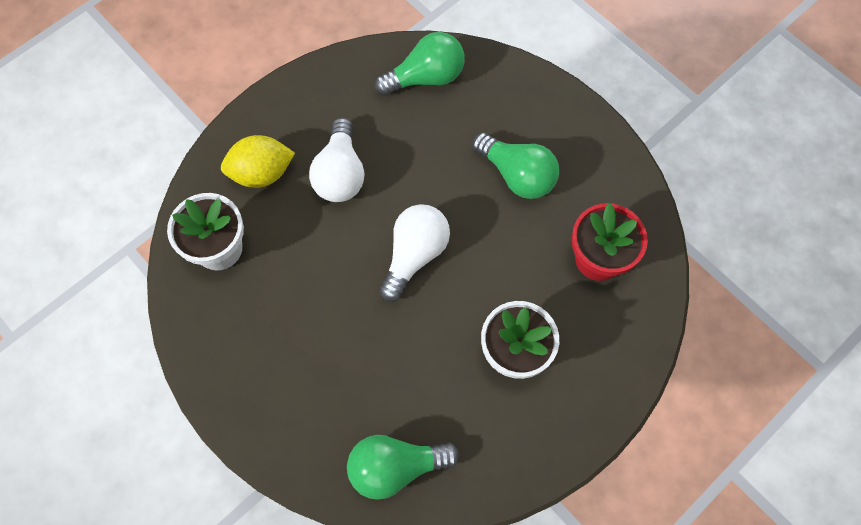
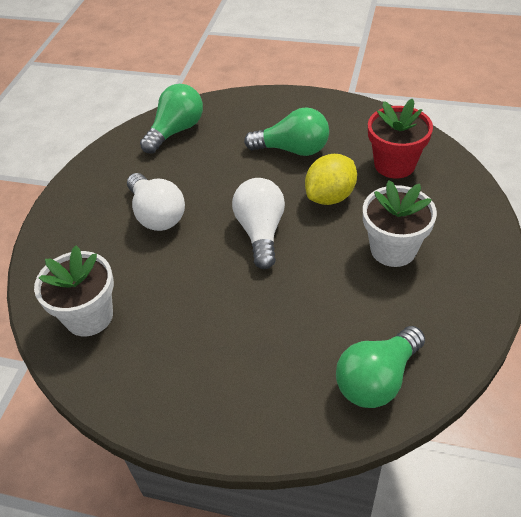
camera: 30 degrees left, 20 degrees down
(262, 173) = (89, 247): yellow lemon -> yellow lemon (330, 196)

